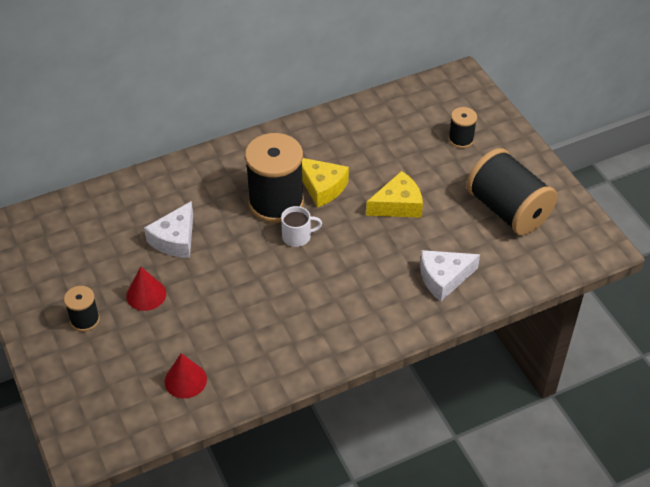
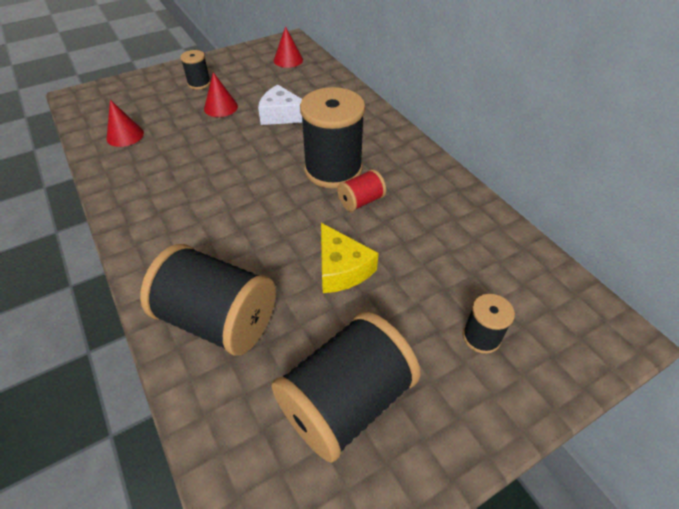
camera: 85 degrees right, 0 degrees up
(51, 232) = (288, 60): none -> red cone
(297, 236) = (287, 188): white mug -> none
(322, 187) = (361, 201): yellow cheese -> red spool
(444, 278) = (218, 319): white cheese -> black spool

